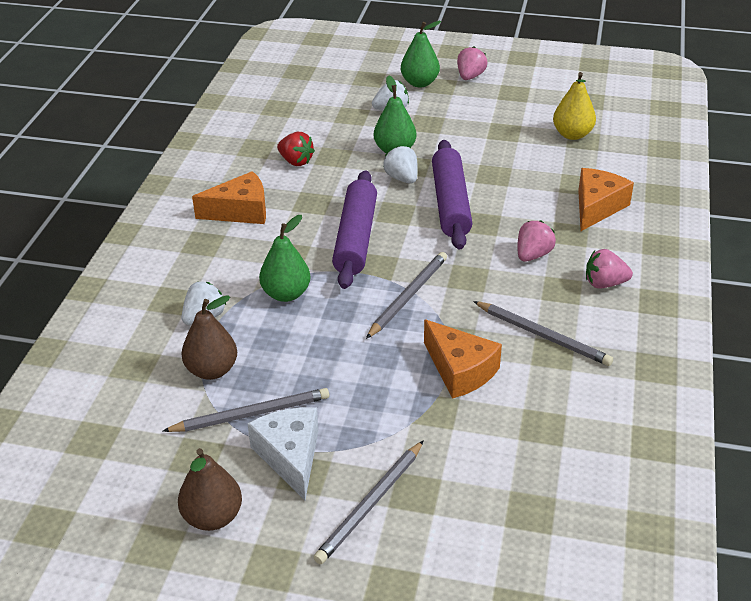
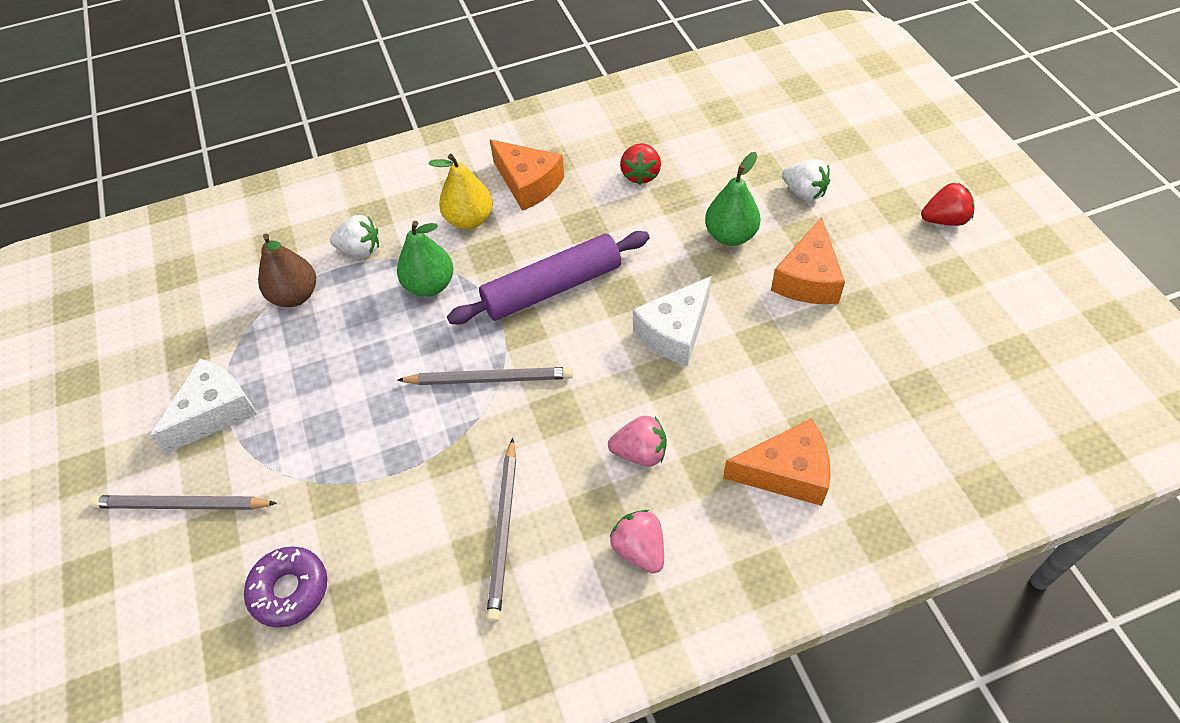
camera: 60 degrees right, 15 degrees up
(212, 517) = (121, 400): brown pear -> none
(251, 414) = (254, 354): grey pencil -> none
(402, 178) = (684, 268): white strawberry -> none
(420, 83) = (882, 186): green pear -> none
(450, 203) = (674, 332): purple rolling pin -> white cheese
(460, 370) = (402, 482): orange cheese -> orange cheese (807, 279)
(470, 76) = (944, 220): pink strawberry -> red strawberry
(506, 461) = (289, 590): none -> purple donut
(572, 134) = (920, 375): yellow pear -> yellow pear (469, 219)

